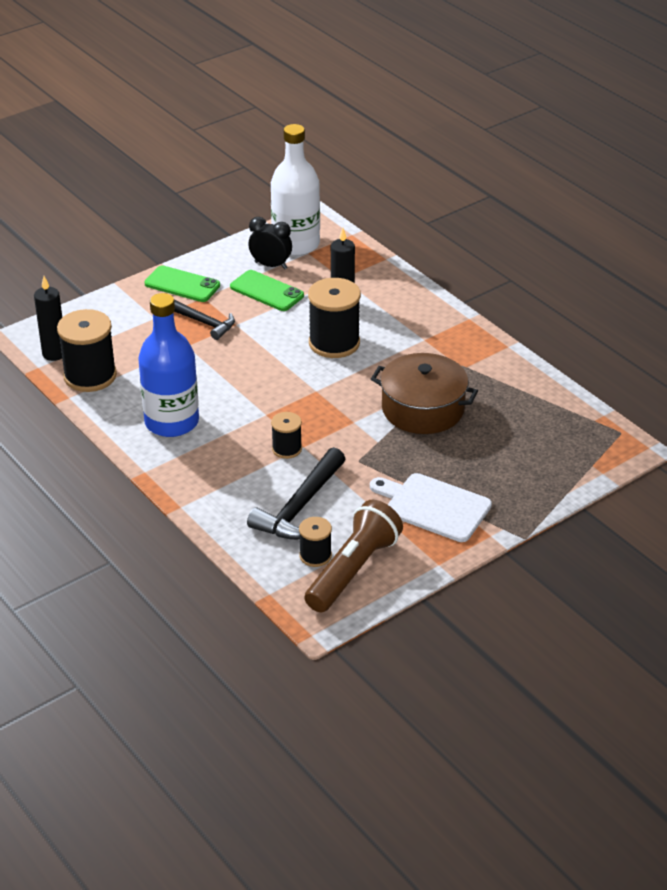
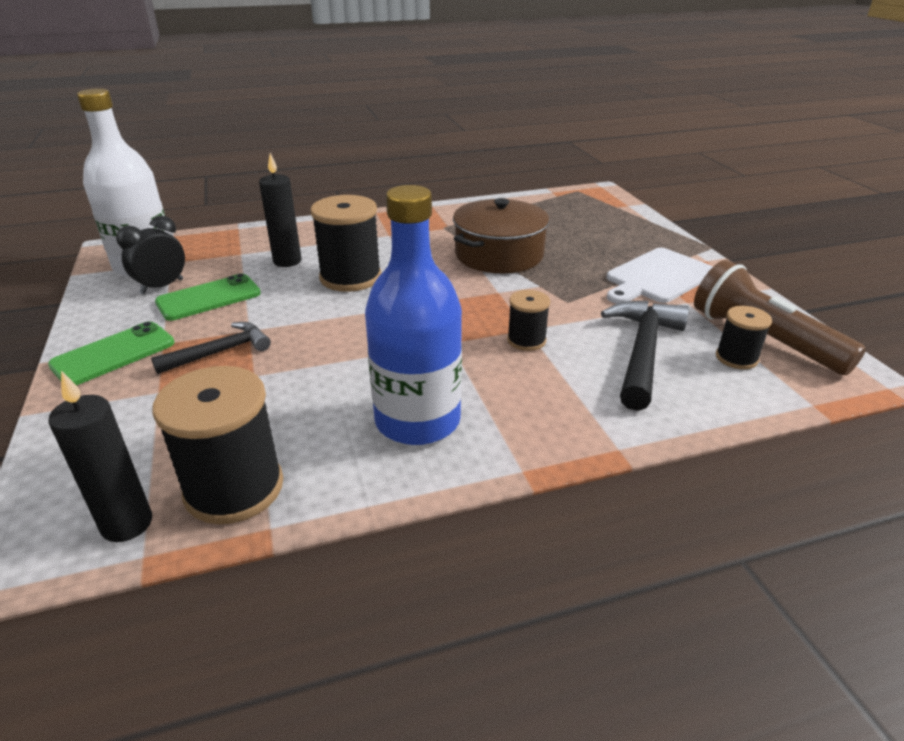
camera: 70 degrees left, 5 degrees down
(300, 507) = (642, 351): black hammer -> black hammer turned 120 degrees counterclockwise

